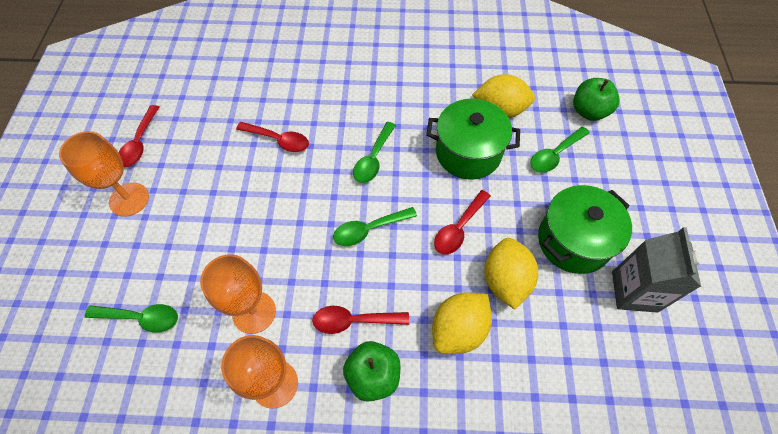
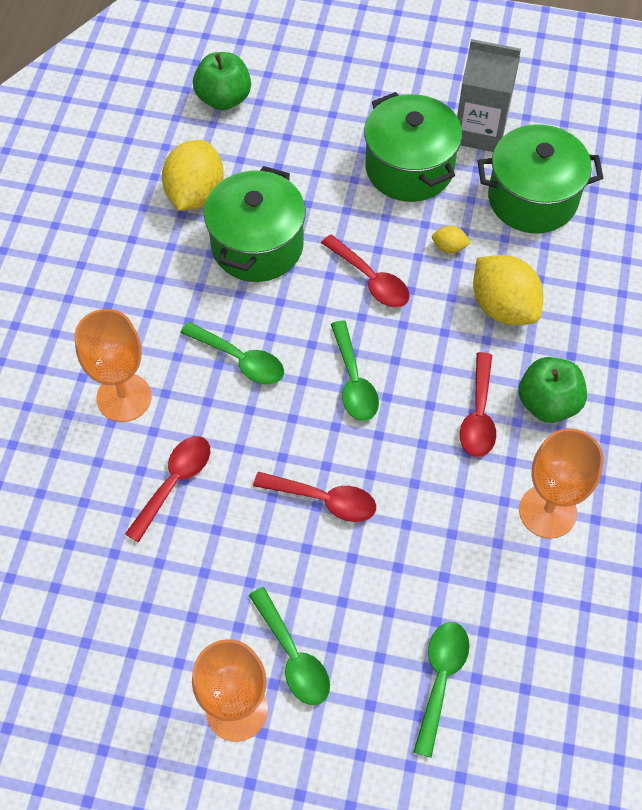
camera: 80 degrees left, 0 degrees up
(140, 143) = (124, 699): red spoon -> red spoon (324, 500)
(254, 312) = (452, 531): orange goblet -> orange goblet (124, 397)
(505, 280) = (449, 247): yellow lemon -> yellow lemon, size x0.44
(555, 155) = (283, 153): green spoon -> green spoon (293, 656)
(578, 343) = (532, 198): none -> green pot

